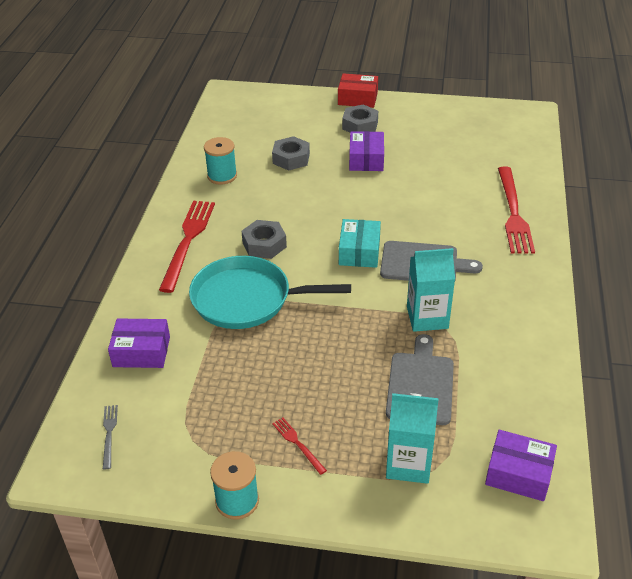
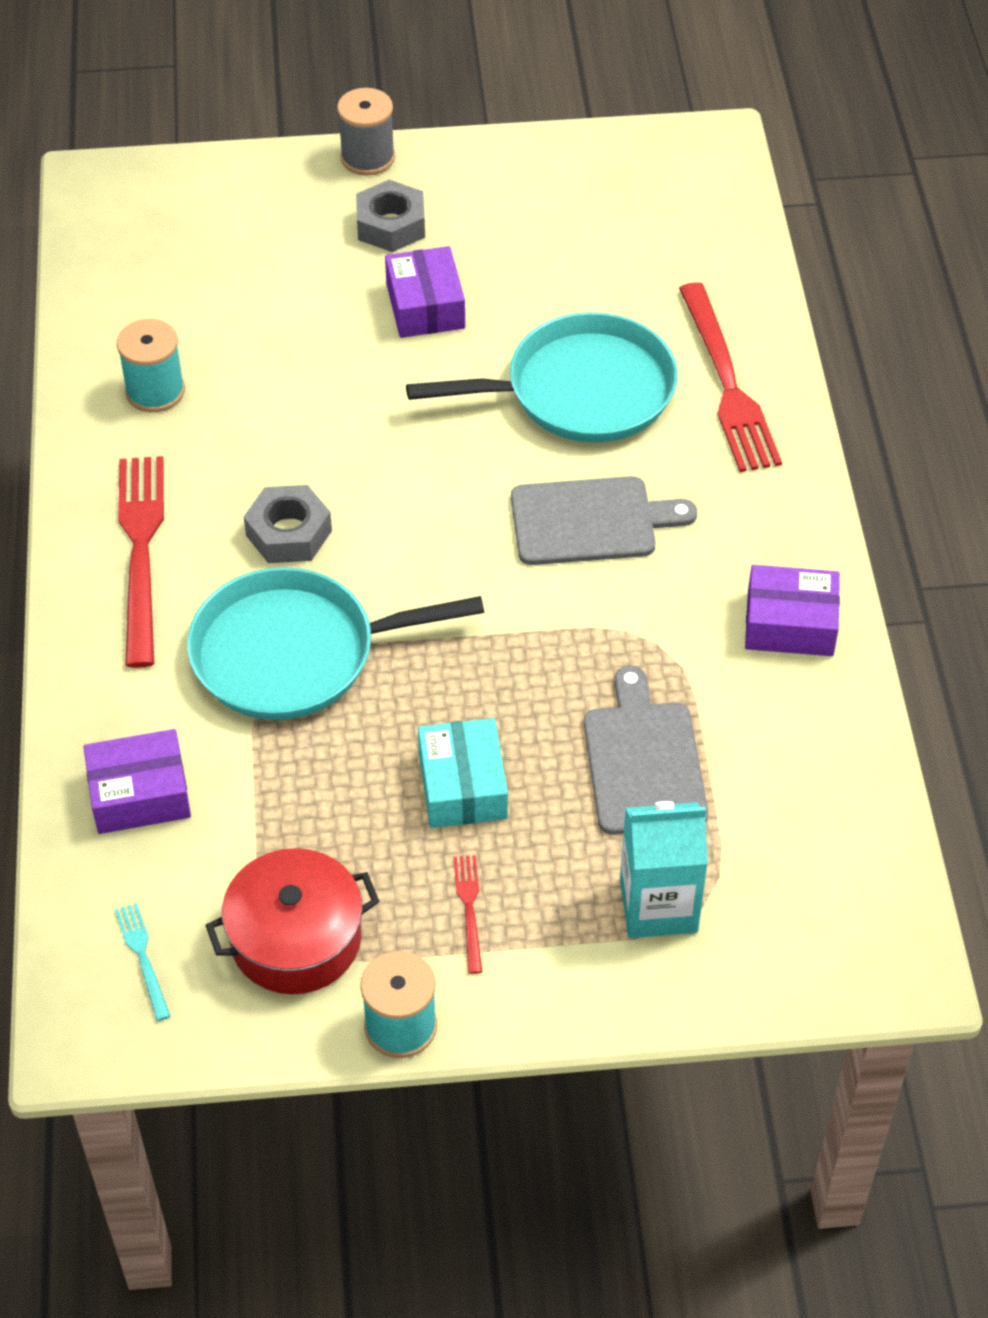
camera: 15 degrees left, 10 degrees up
(109, 434) = (143, 957): grey fork -> turquoise fork
(195, 440) = (296, 939): none -> red pot
(291, 158) = (278, 328): grey nut -> none
(298, 444) = (469, 909): red fork -> red fork turned 45 degrees clockwise
(357, 98) = (367, 157): red box -> grey spool
(359, 251) = (469, 517): turquoise box -> turquoise box (463, 786)
(427, 317) = (624, 631): turquoise carton -> none
(434, 205) = (580, 391): none -> turquoise pan
(518, 473) = (834, 886): purple box -> purple box (790, 624)

